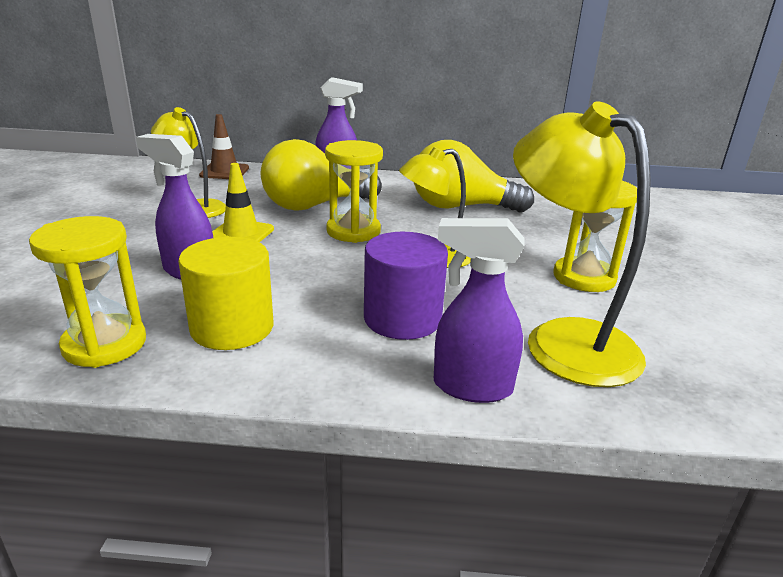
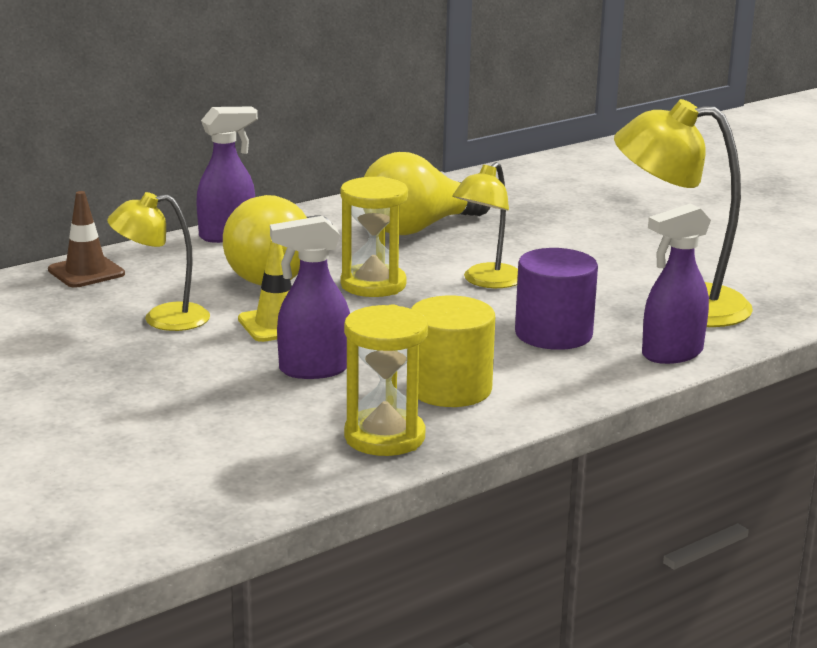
camera: 40 degrees left, 5 degrees down
(584, 278) = (620, 256): yellow hourglass -> none

